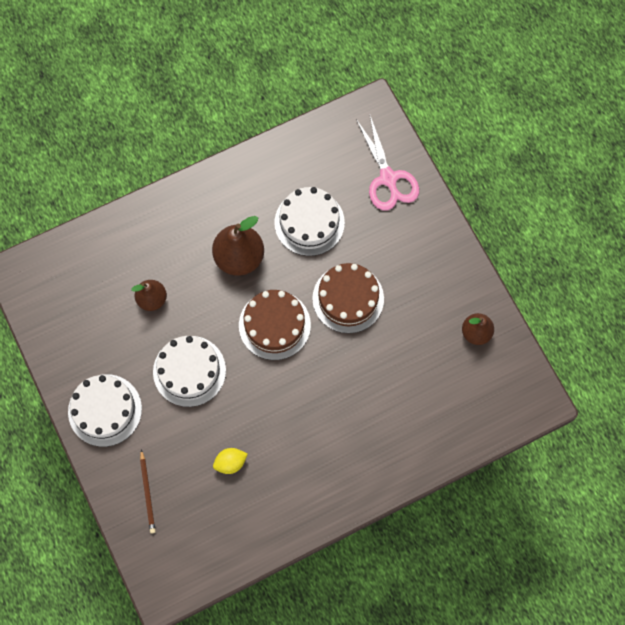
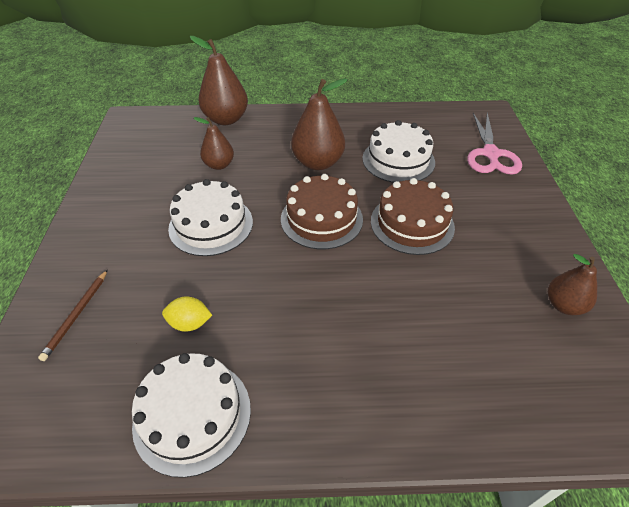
camera: 25 degrees right, 25 degrees down
(105, 410) = (106, 226): white cake -> white cake (192, 415)
(118, 231) = (226, 119): none -> brown pear

